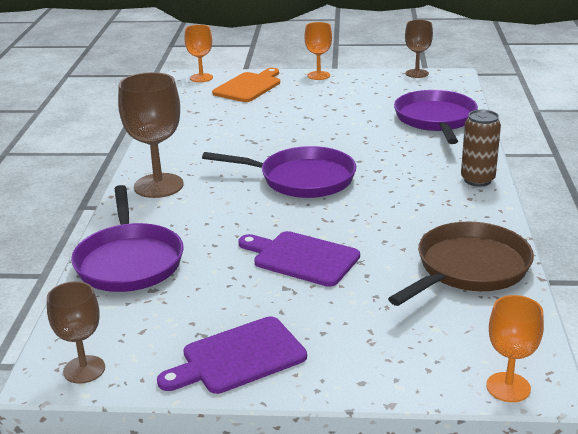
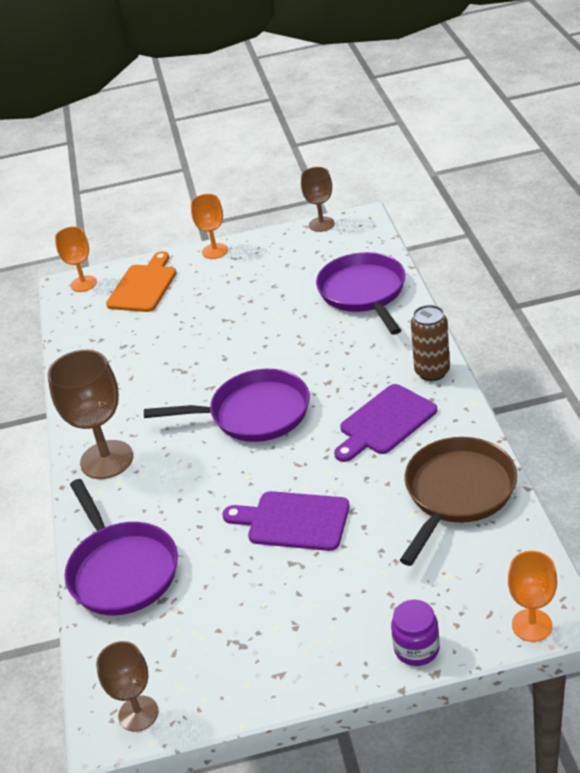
camera: 10 degrees left, 10 degrees up
(238, 357) = (279, 659): purple cutting board -> purple cutting board (385, 422)
(379, 380) = (416, 649): none -> purple jar

